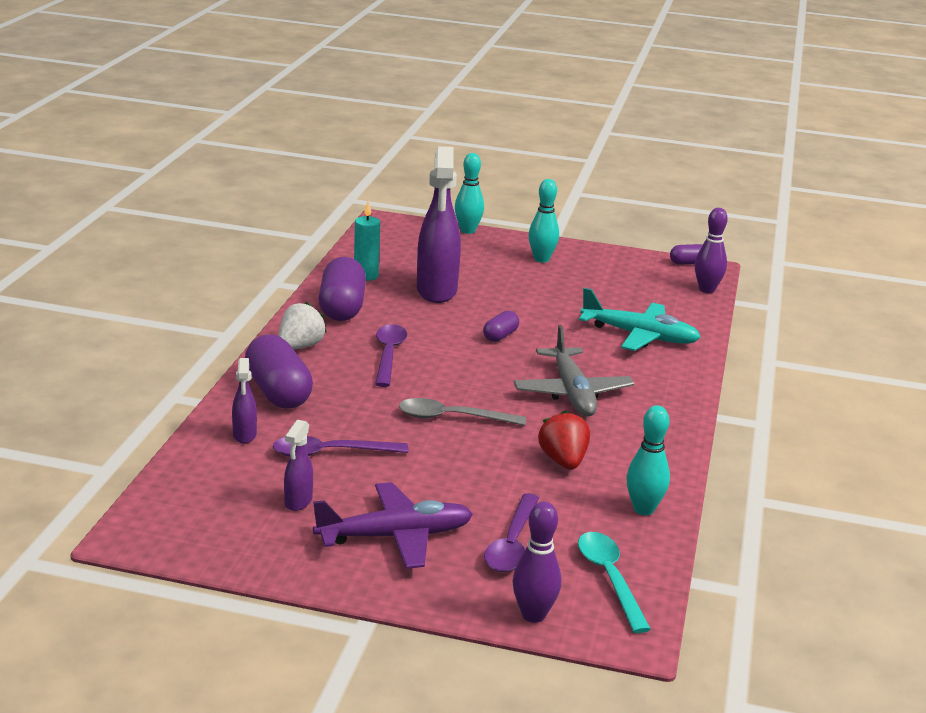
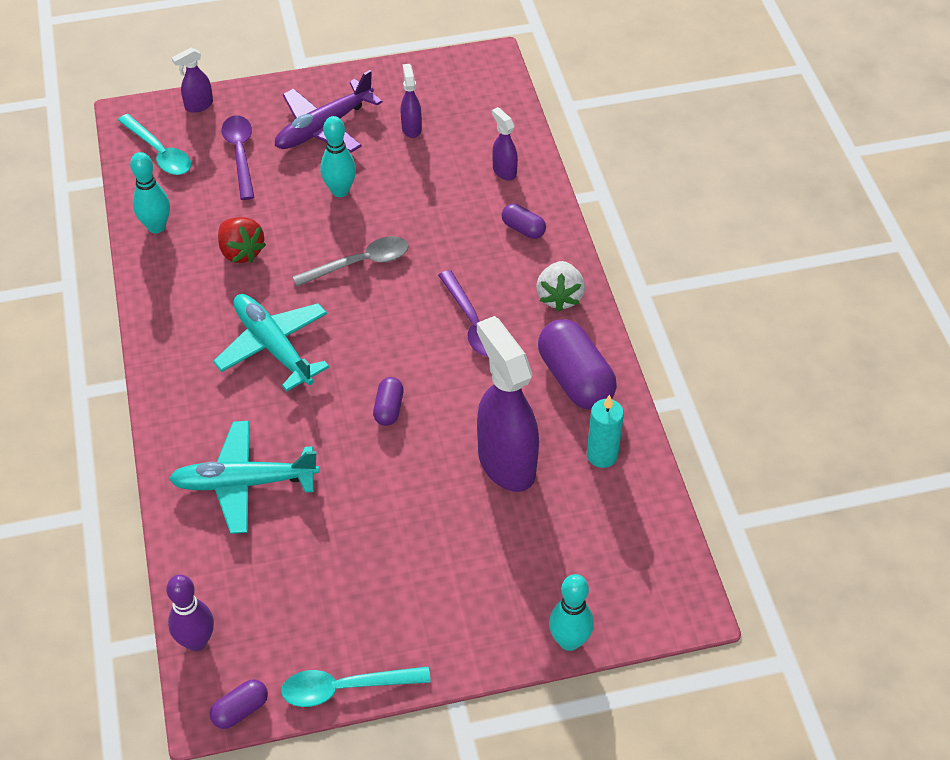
camera: 155 degrees right, 25 degrees up
(278, 392) = (523, 229): purple capsule -> purple capsule, size x0.50
(330, 453) = (426, 182): purple spoon -> none
(533, 615) = (198, 105): purple bowling pin -> purple spray bottle
(541, 259) = (434, 610): turquoise bowling pin -> turquoise bowling pin (340, 191)
(572, 392) = (274, 347): grey plane -> turquoise plane
(618, 253) = (345, 688): none -> turquoise spoon

